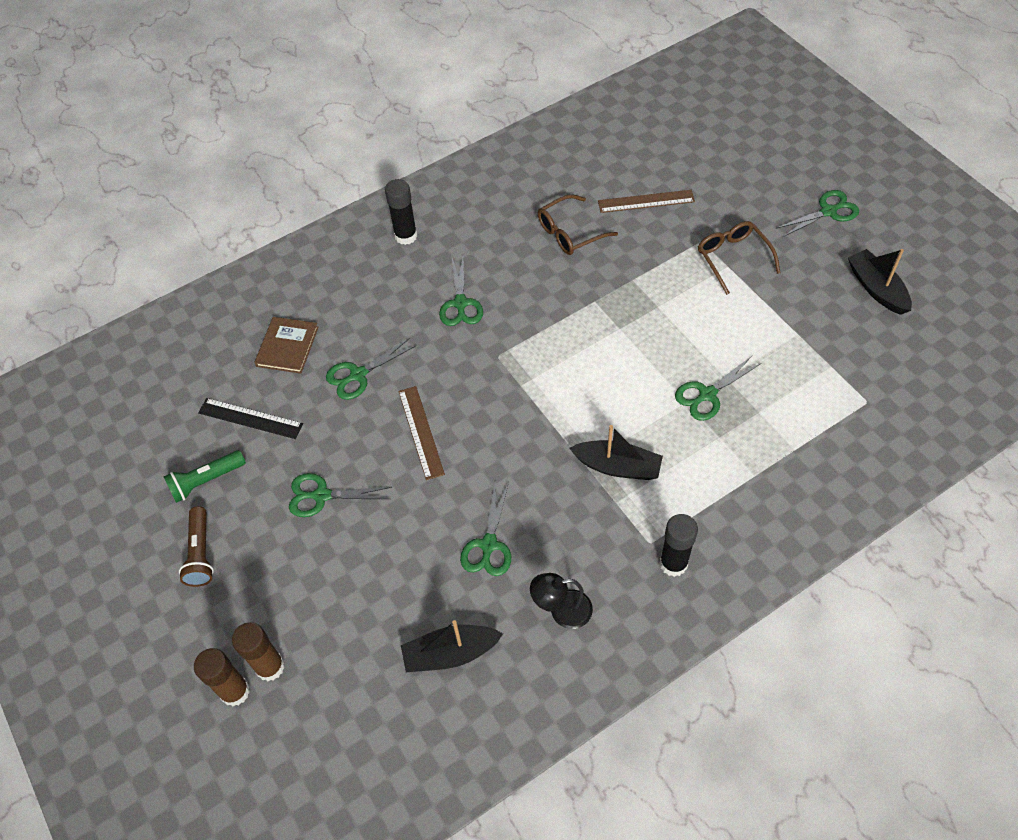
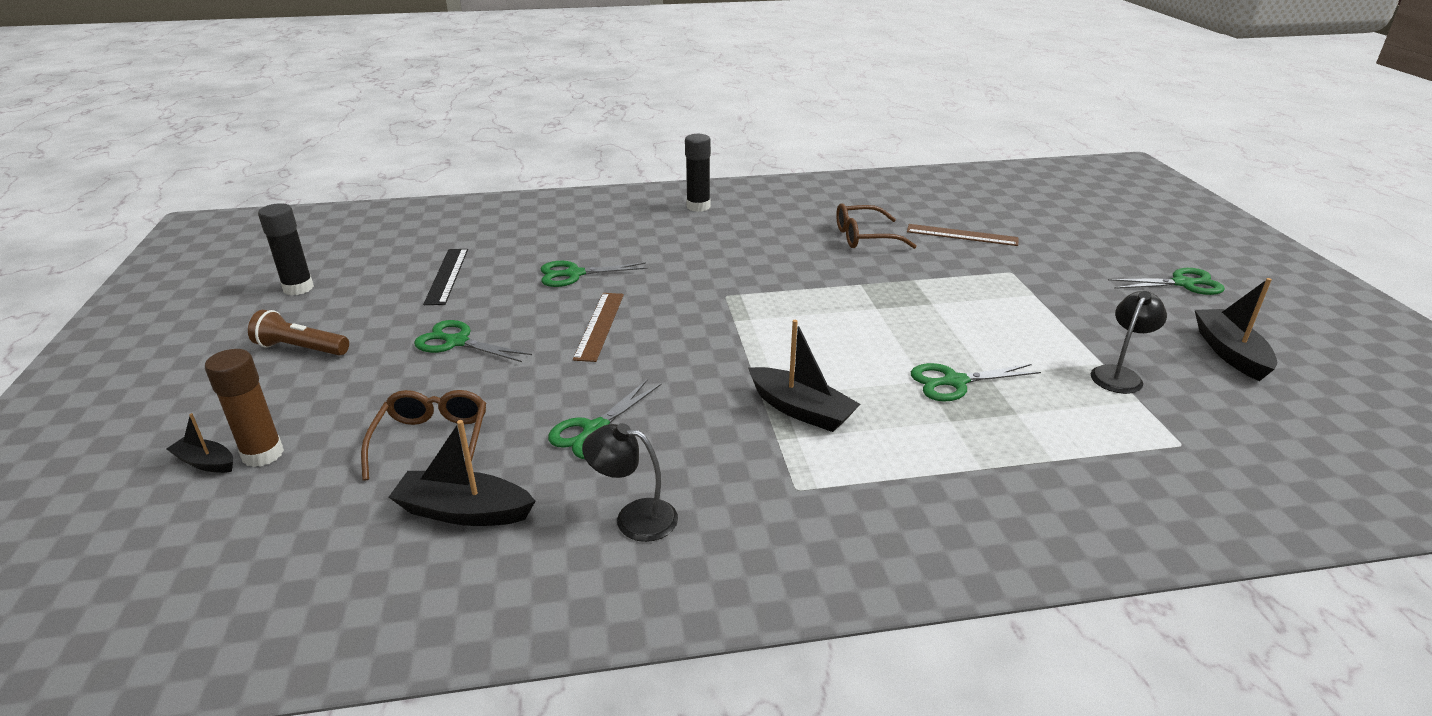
camera: 20 degrees right, 25 degrees down
(201, 553) = (301, 348): brown flashlight -> brown flashlight turned 90 degrees clockwise
(206, 481) = (363, 303): green flashlight -> none
(235, 691) = (206, 462): brown glue stick -> black boat
(250, 418) = (447, 276): black ruler -> black ruler turned 45 degrees clockwise
(287, 346) = (527, 243): brown book -> none
(460, 303) = (716, 255): green scissors -> none
(673, 563) = (816, 519): black glue stick -> black glue stick (298, 288)
(732, 258) = (1043, 290): brown glasses -> brown glasses (432, 440)
(812, 343) = (1119, 374): none -> black lamp

